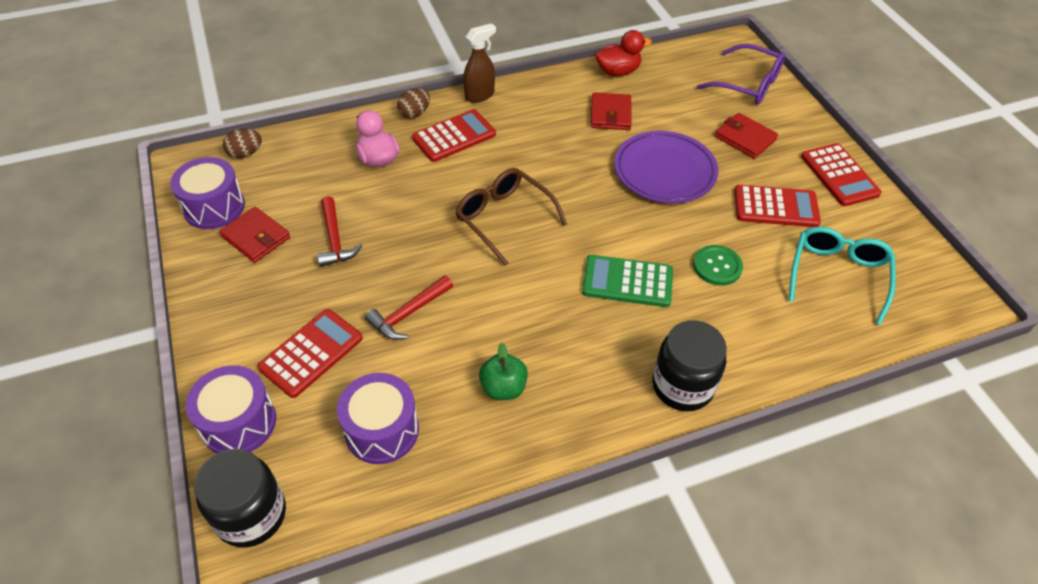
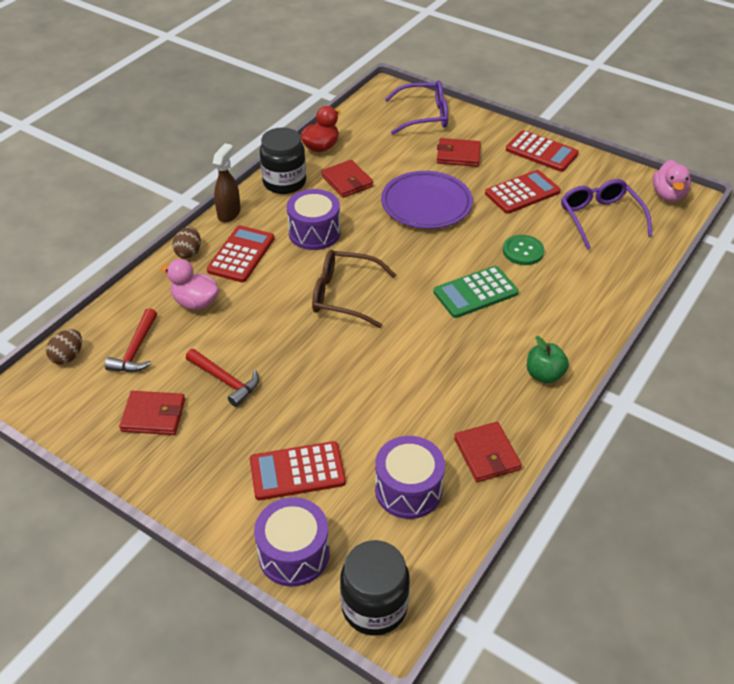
camera: 35 degrees left, 5 degrees down
(214, 207) = (87, 413): purple drum -> purple drum (314, 232)
(311, 353) = (297, 471): red calculator -> red calculator turned 105 degrees counterclockwise
(408, 314) = (343, 401): red hammer -> red hammer (136, 350)
(482, 444) = (486, 454): none -> red wallet
(503, 388) = (463, 410): green apple -> green apple (544, 375)
(682, 386) = (575, 340): black jar -> black jar (284, 182)
(837, 275) = (600, 218): turquoise glasses -> purple glasses
(947, 290) = (668, 195): none -> pink duck

